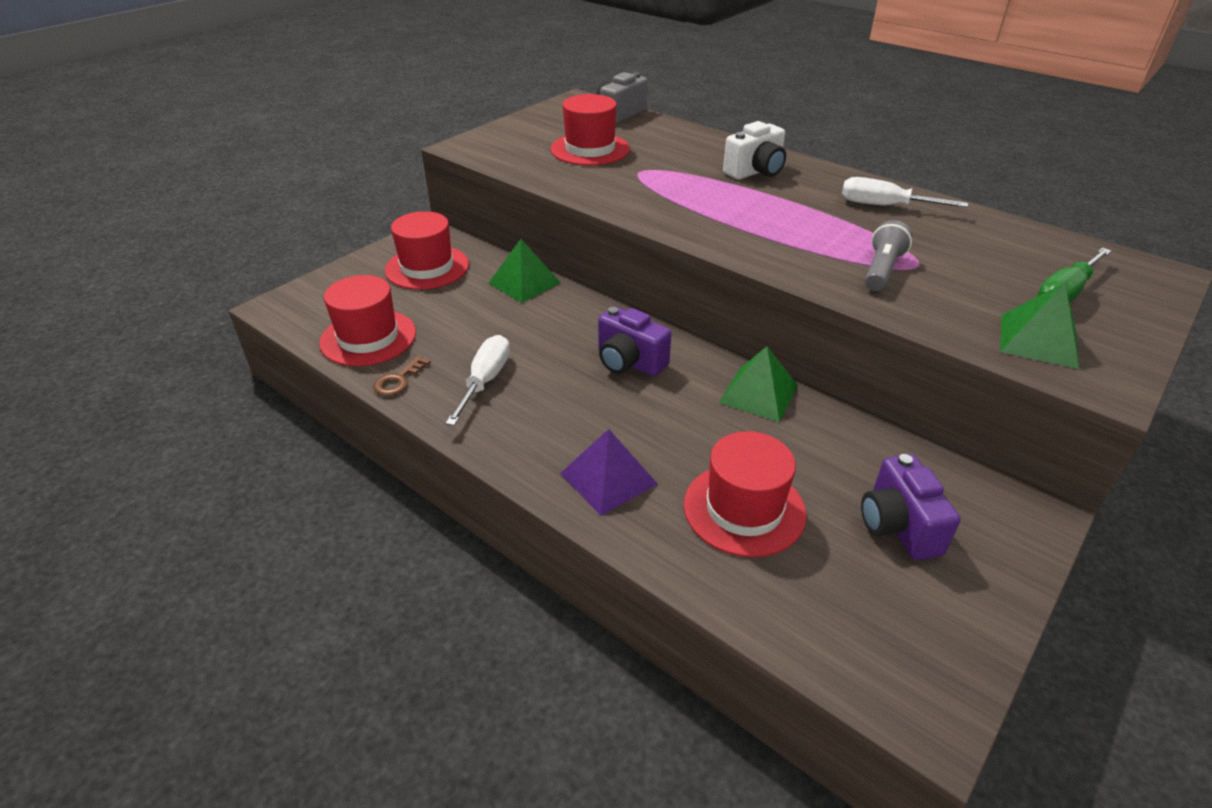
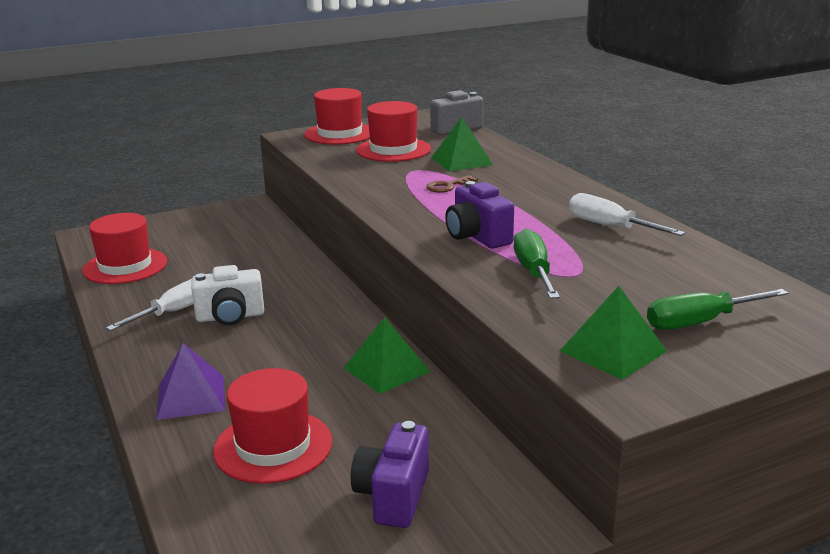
camera: 25 degrees right, 15 degrees down
(398, 380) = (115, 297): brown key -> brown key (447, 186)
(427, 267) = (220, 228): red hat -> red hat (340, 134)
(524, 282) = (283, 251): green pyramid -> green pyramid (461, 161)
(629, 362) = (302, 323): purple camera -> purple camera (477, 237)
(755, 172) = (520, 184): white camera -> white camera (230, 317)
(882, 270) = (534, 272): grey flashlight -> green screwdriver

